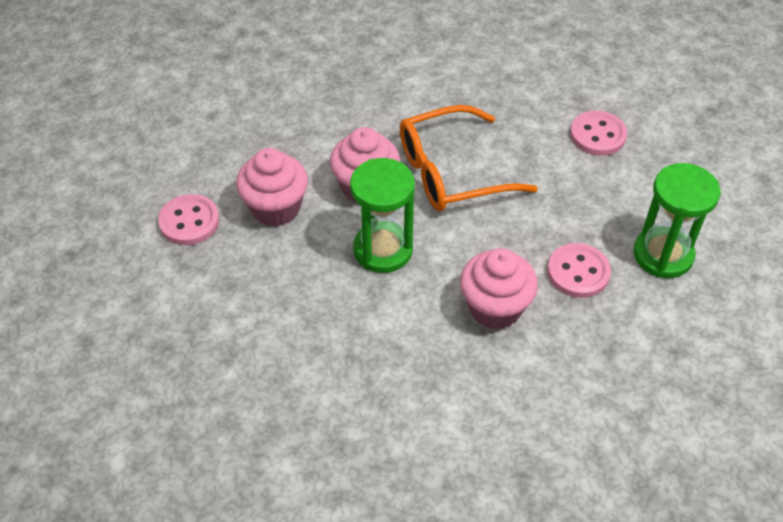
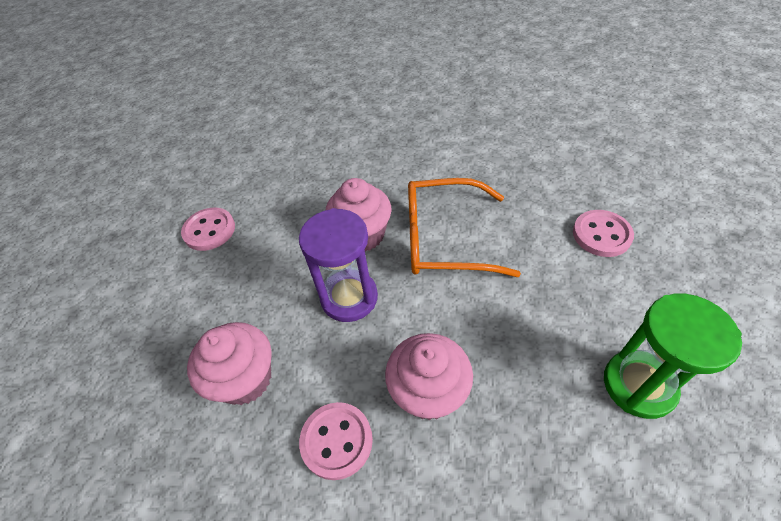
camera: 25 degrees right, 0 degrees up
(275, 208) = (280, 236): pink cupcake -> pink cupcake (245, 379)
(383, 250) = (349, 297): green hourglass -> purple hourglass
(578, 272) = (533, 377): pink button -> pink button (336, 441)

